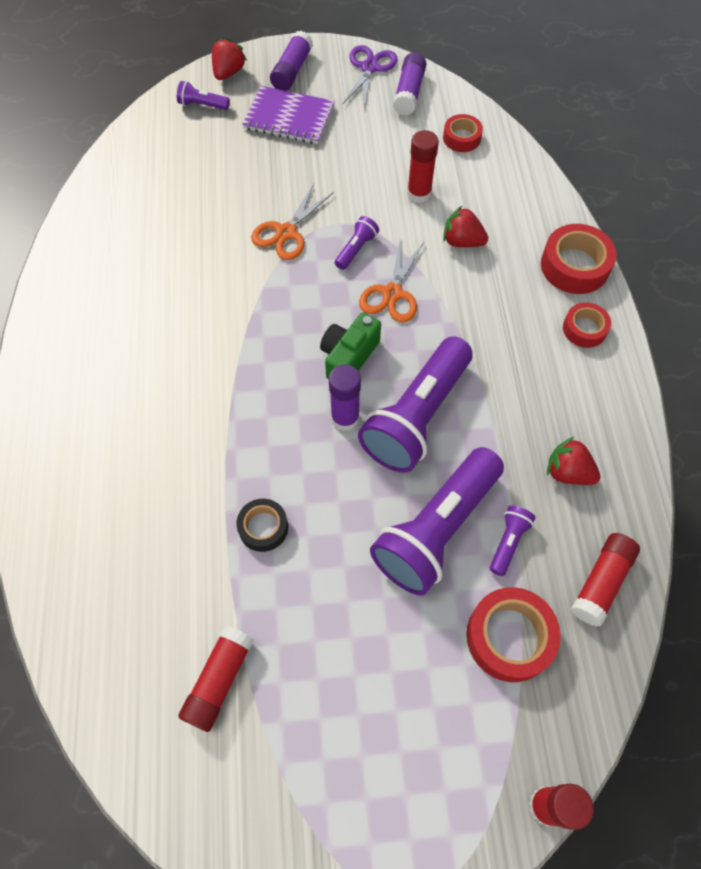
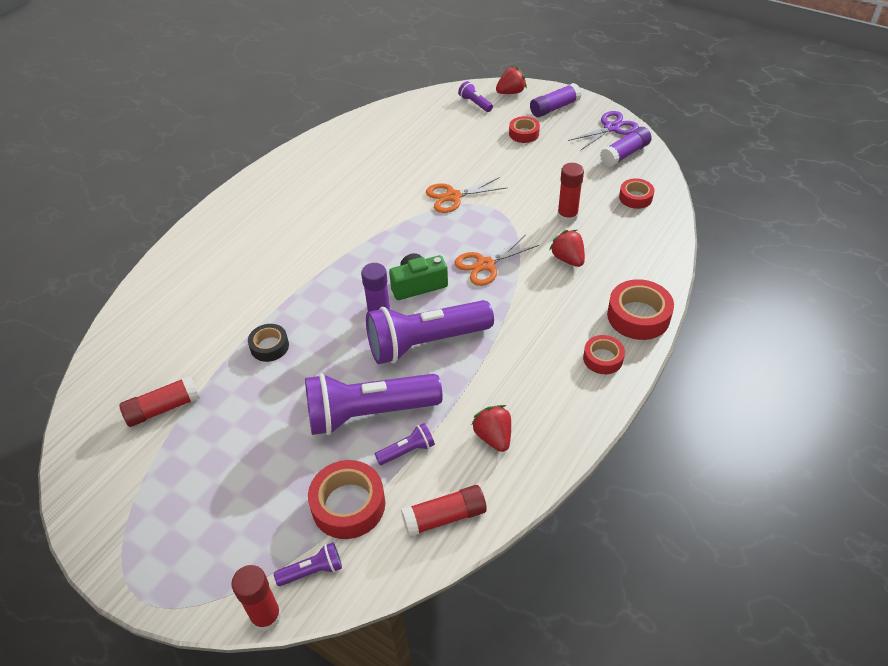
camera: 40 degrees right, 15 degrees down
(289, 118) = (524, 133): purple notebook -> red tape
(356, 249) = (488, 227): purple flashlight -> purple flashlight (312, 571)

